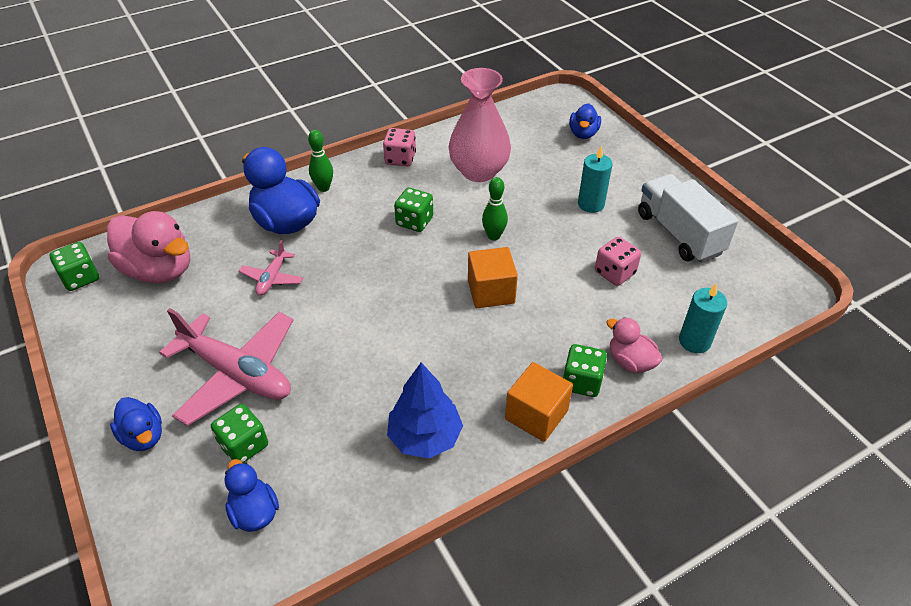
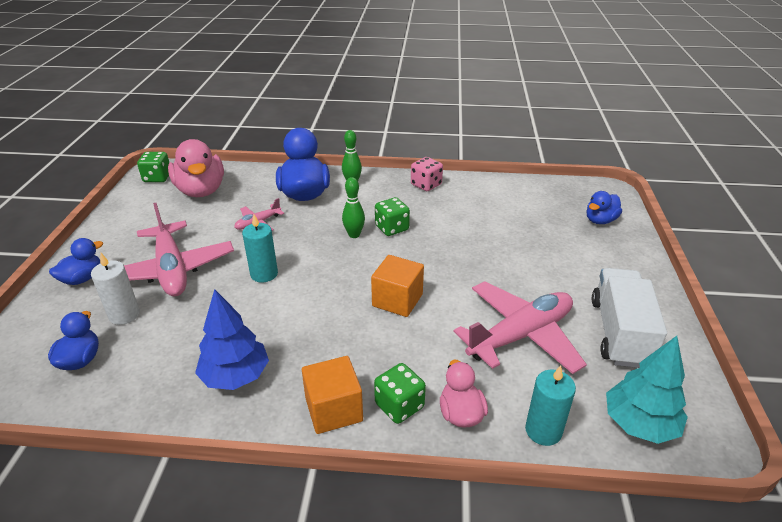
camera: 35 degrees right, 10 degrees down
(143, 436) = (82, 278): blue duck -> blue duck turned 135 degrees counterclockwise
(244, 445) = (124, 315): green dice -> white candle
(479, 171) = (478, 214): pink vase -> none
(494, 236) = (442, 262): green bowling pin -> green bowling pin (354, 235)
(591, 204) = (553, 274): turquoise candle -> turquoise candle (264, 274)
(614, 273) = (520, 335): pink dice -> pink plane
(747, 300) = (639, 424): none -> turquoise tree

